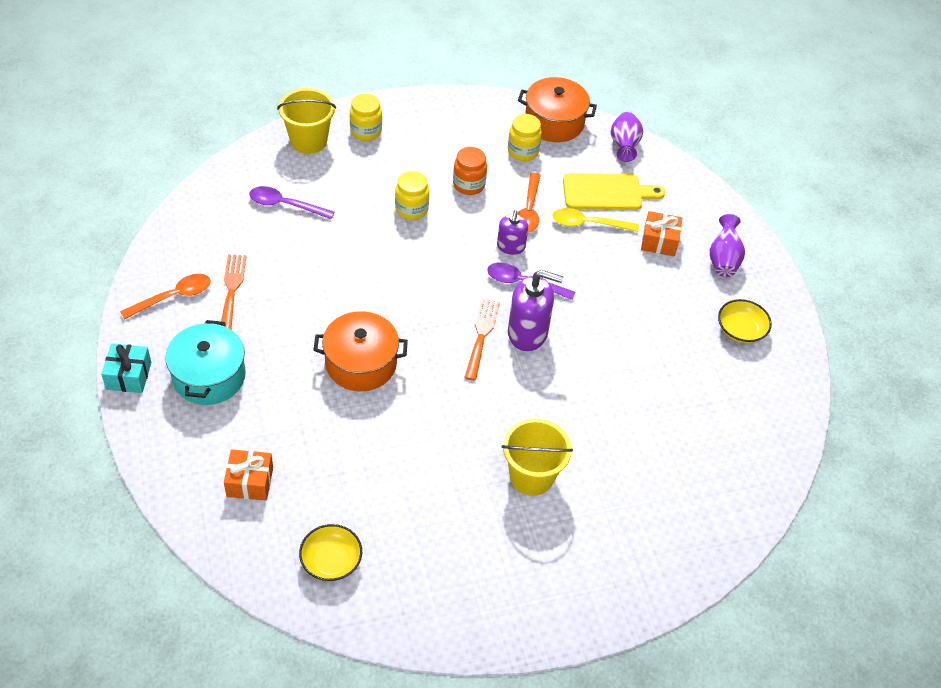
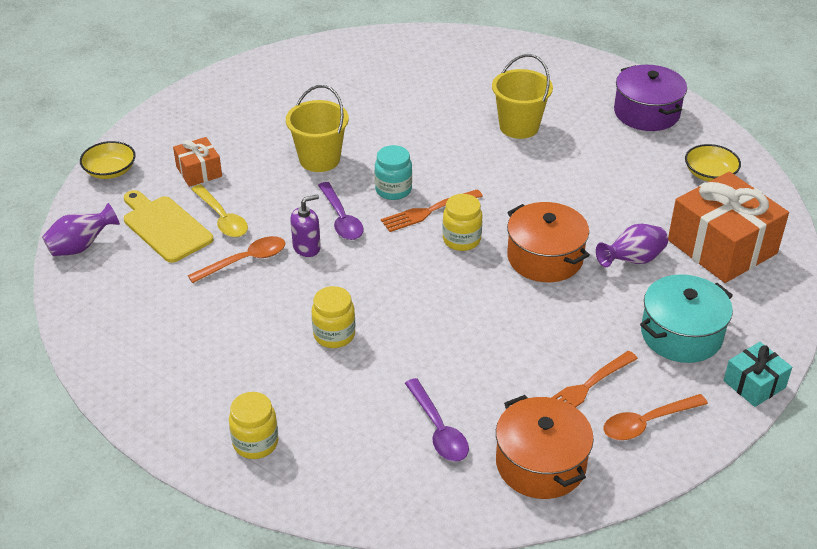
camera: 125 degrees left, 10 degrees down
(173, 297) = (647, 423): orange spoon -> orange spoon turned 45 degrees counterclockwise
(250, 482) = (722, 247): orange gift -> orange gift, size x1.99
(308, 141) = (323, 481): yellow bucket -> yellow bucket (319, 159)
(458, 595) = (646, 113): none -> purple pot
(469, 185) = (254, 317): orange jar -> none
(523, 151) = (161, 307): yellow jar -> yellow jar (461, 240)
(528, 333) = (393, 190): purple soap dispenser -> turquoise jar
(554, 122) = (89, 309): orange pot -> orange pot (540, 464)
(723, 259) = (182, 132): purple vase -> purple vase (632, 260)
(741, 330) = (255, 96): yellow bowl -> yellow bowl (110, 171)

